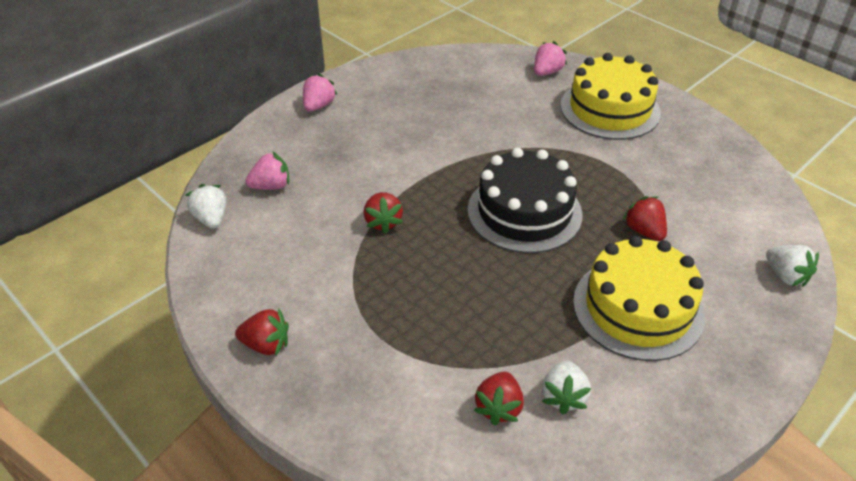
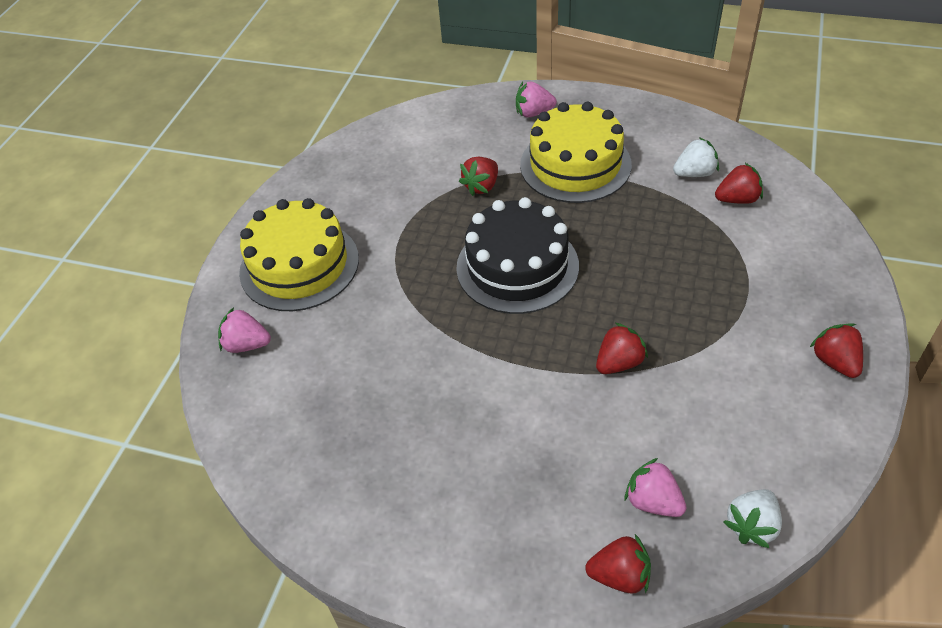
camera: 115 degrees left, 5 degrees up
(247, 153) = (620, 575): none -> red strawberry
(318, 106) = (465, 556): pink strawberry -> pink strawberry (533, 113)
(786, 276) = (474, 106): white strawberry -> none

